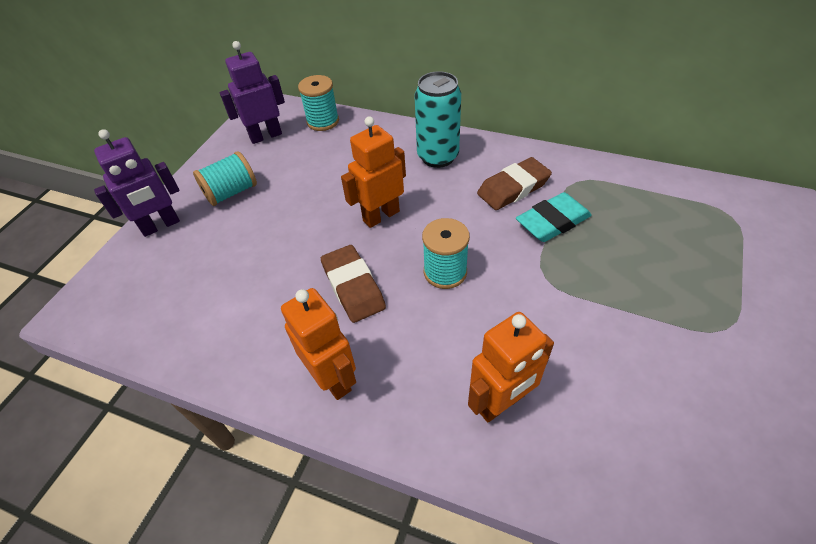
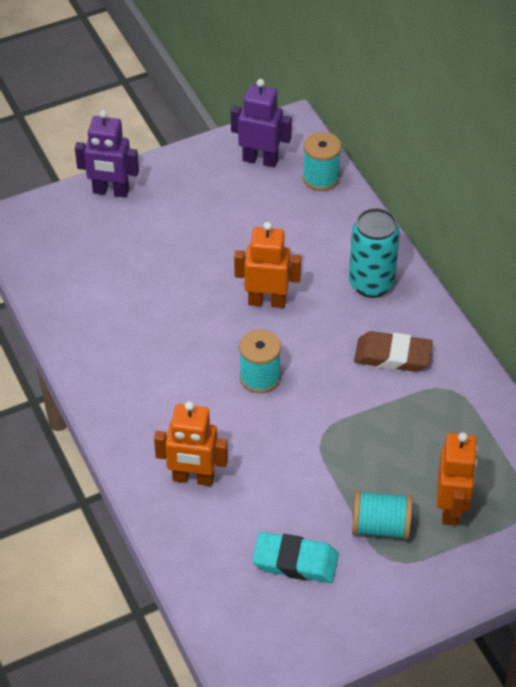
camera: 40 degrees right, 0 degrees up
(231, 192) = (183, 198): turquoise spool -> turquoise spool (380, 526)
(333, 378) = (115, 386): orange robot -> orange robot (451, 508)
(353, 287) = (189, 339): brown eraser -> none
(552, 222) = (383, 403): turquoise eraser -> turquoise eraser (295, 561)

